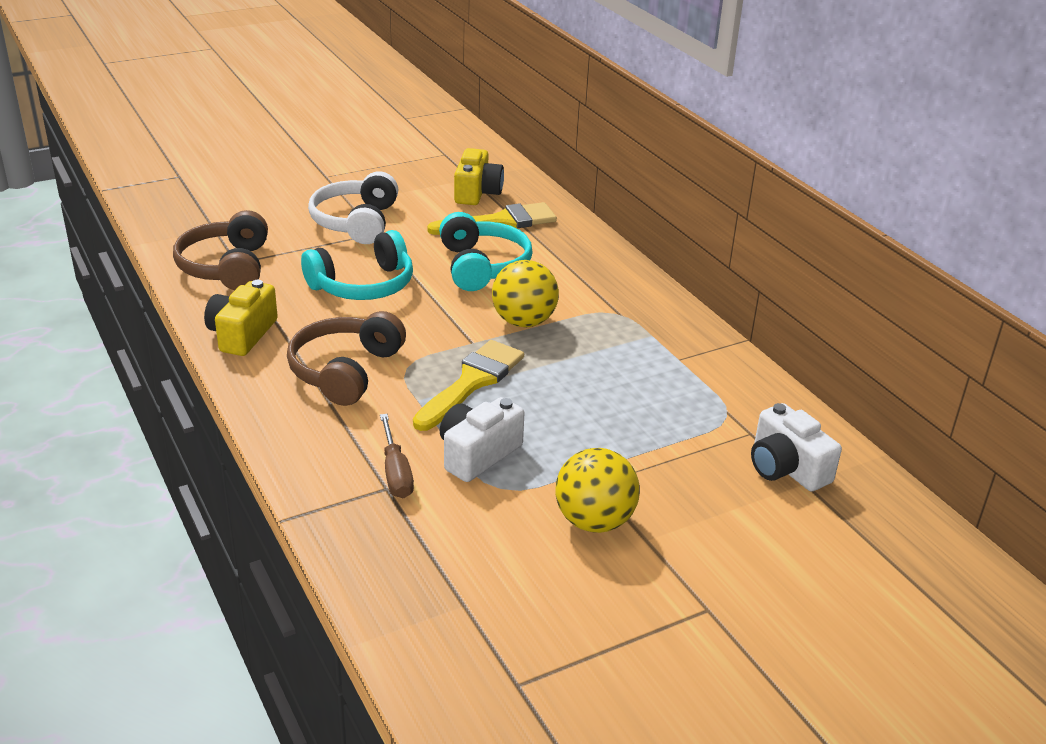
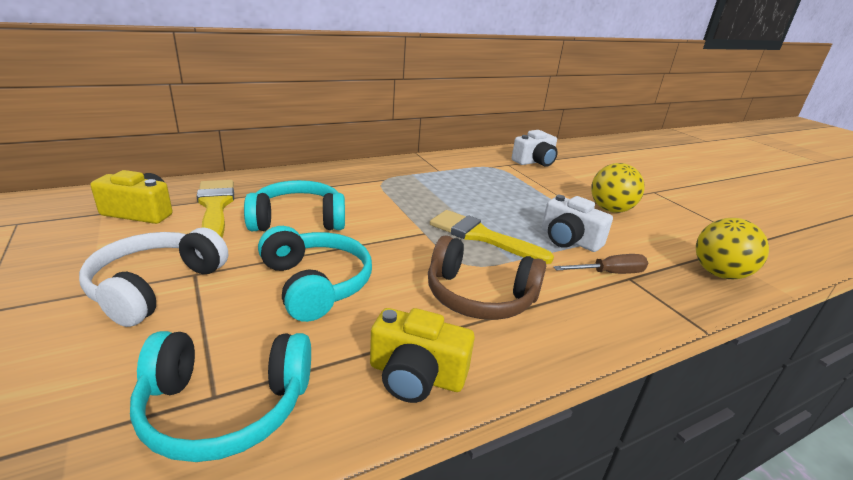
camera: 90 degrees left, 5 degrees down
(227, 267) = (225, 406): brown headphones -> turquoise headphones
(356, 222) = (156, 287): white headphones -> white headphones turned 105 degrees clockwise
(524, 322) = (393, 211): yellow ball -> yellow ball (719, 274)

